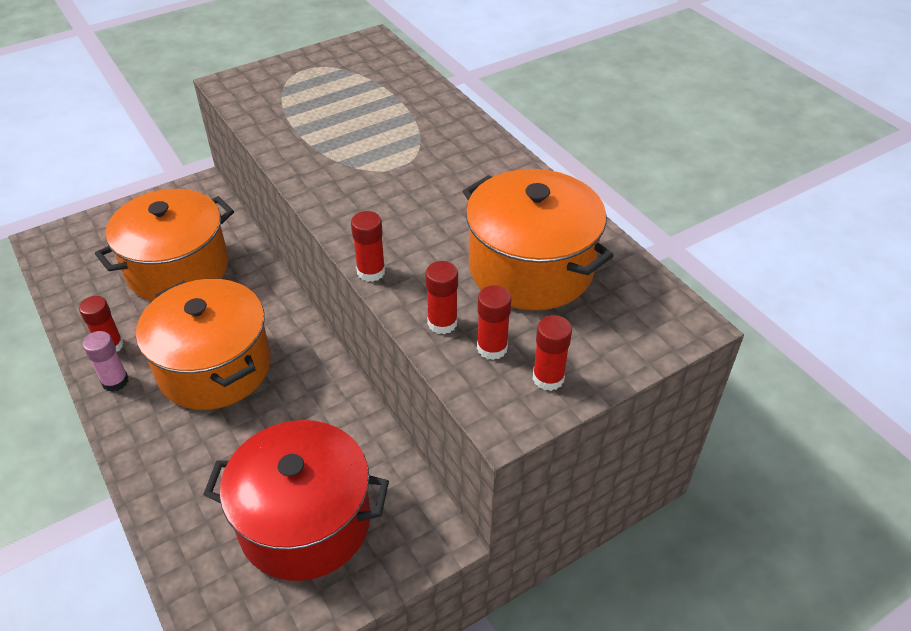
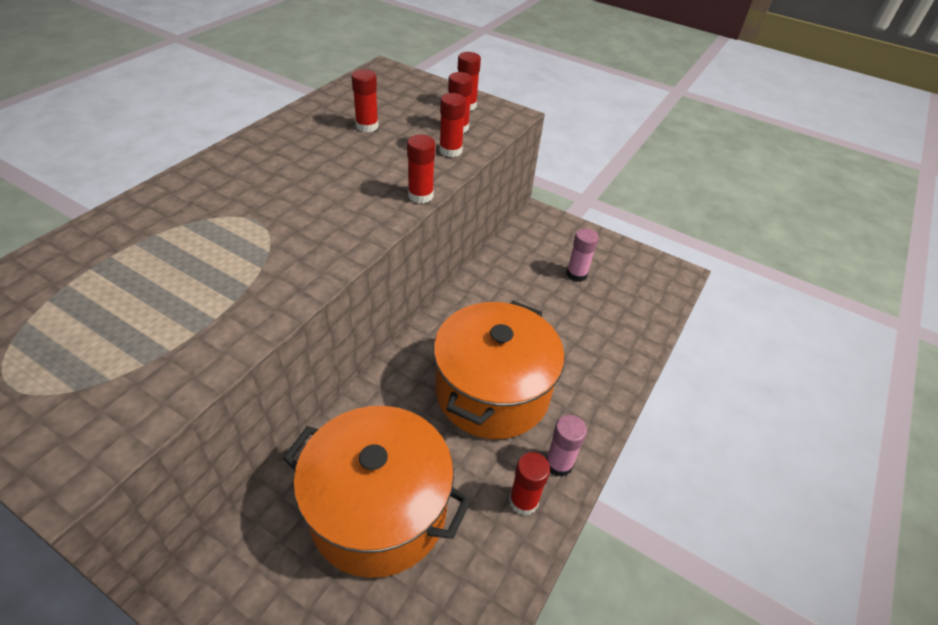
camera: 120 degrees left, 0 degrees up
(305, 521) = (576, 274): red pot -> pink glue stick
(530, 268) = (367, 126): orange pot -> red glue stick

